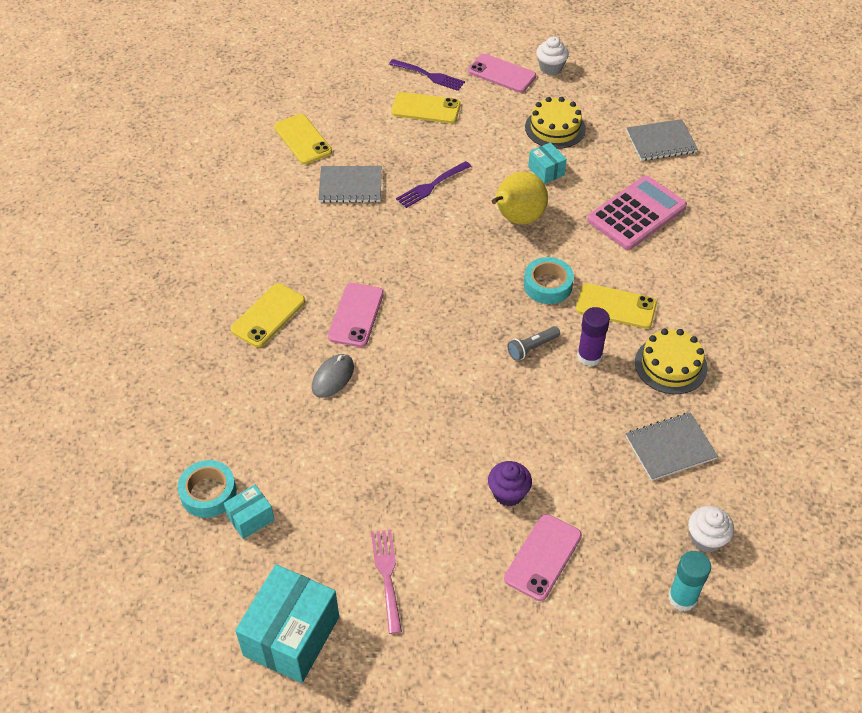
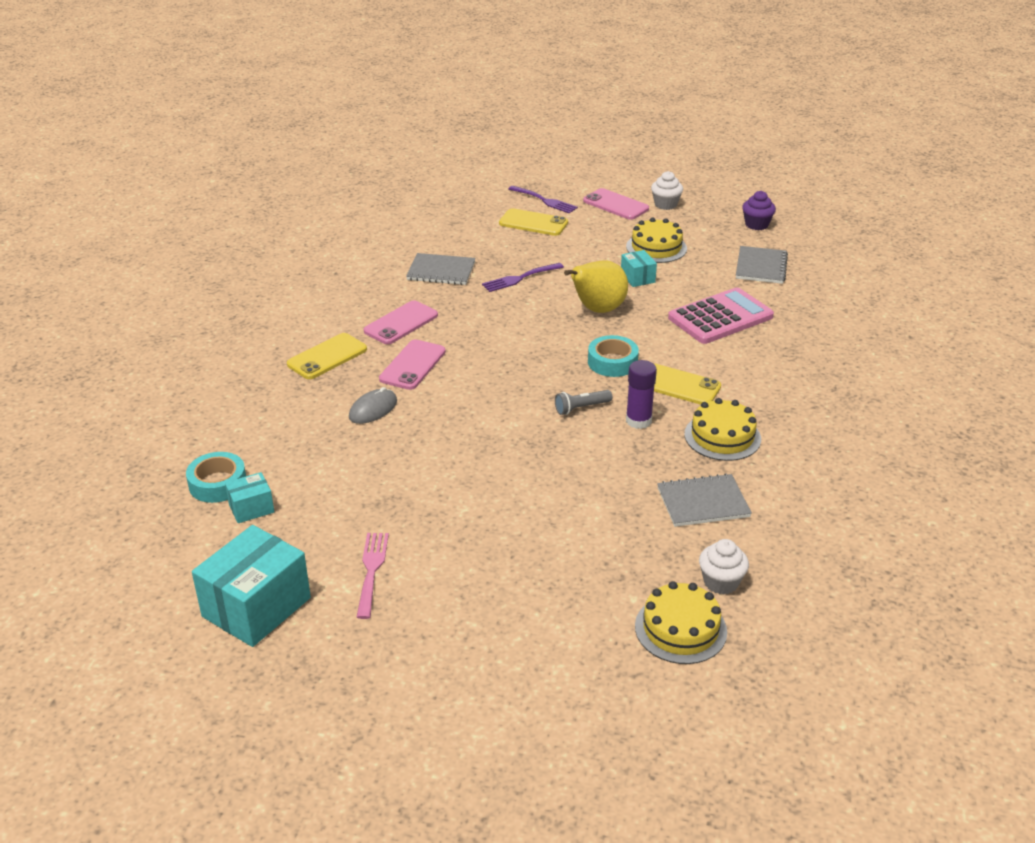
camera: 10 degrees right, 15 degrees down
(302, 139) = (407, 234): yellow phone -> none
(508, 493) = (520, 519): purple cupcake -> purple cupcake (756, 225)
(543, 557) = (539, 576): pink phone -> pink phone (401, 323)
(661, 142) = (761, 267): grey notebook -> grey notebook turned 75 degrees counterclockwise
(682, 598) = (680, 629): turquoise glue stick -> yellow cake

